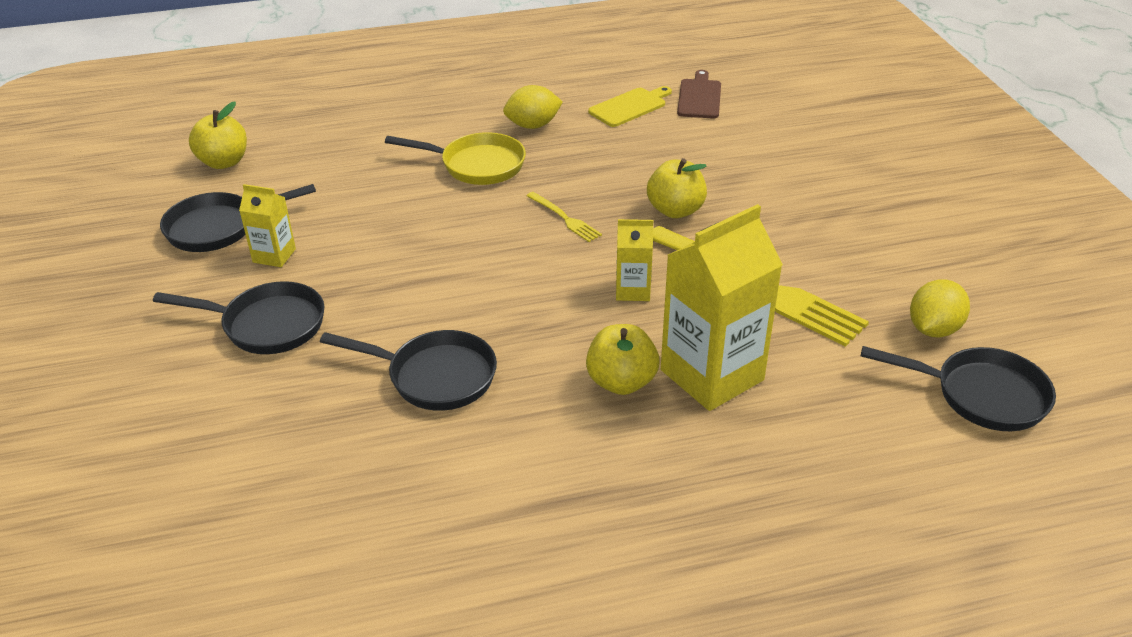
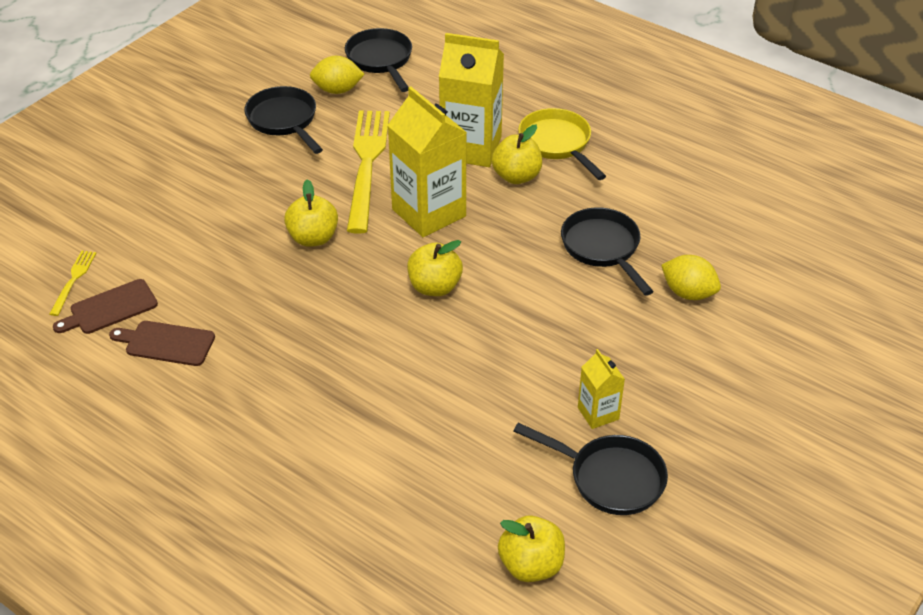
camera: 130 degrees left, 5 degrees up
(267, 325) = (660, 356): black pan -> black pan (284, 121)
(476, 165) = (358, 381): yellow pan -> yellow pan (557, 144)
(526, 245) = (434, 287): none -> yellow apple
(533, 125) = (258, 387): yellow lemon -> yellow lemon (688, 293)
(564, 218) = (381, 286): yellow fork -> yellow fork (73, 280)
(630, 107) = (166, 343): yellow cutting board -> brown cutting board
(632, 290) = (429, 213): yellow carton -> yellow carton, size x2.01

